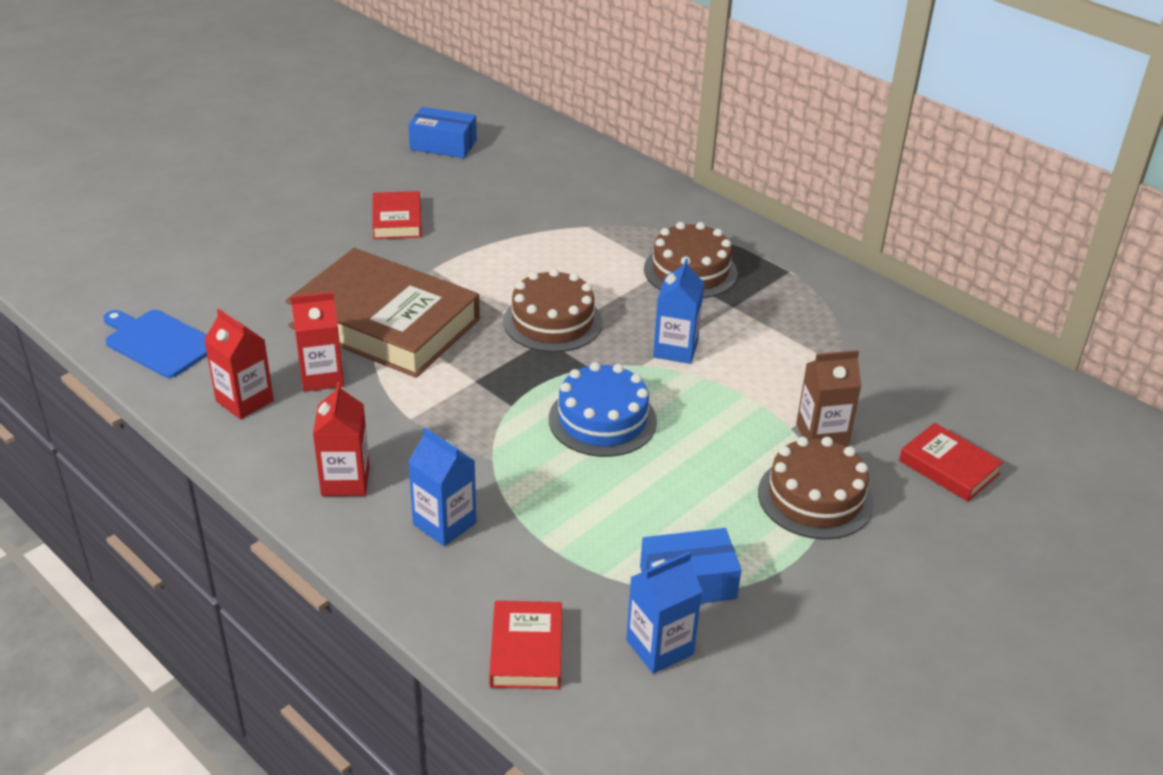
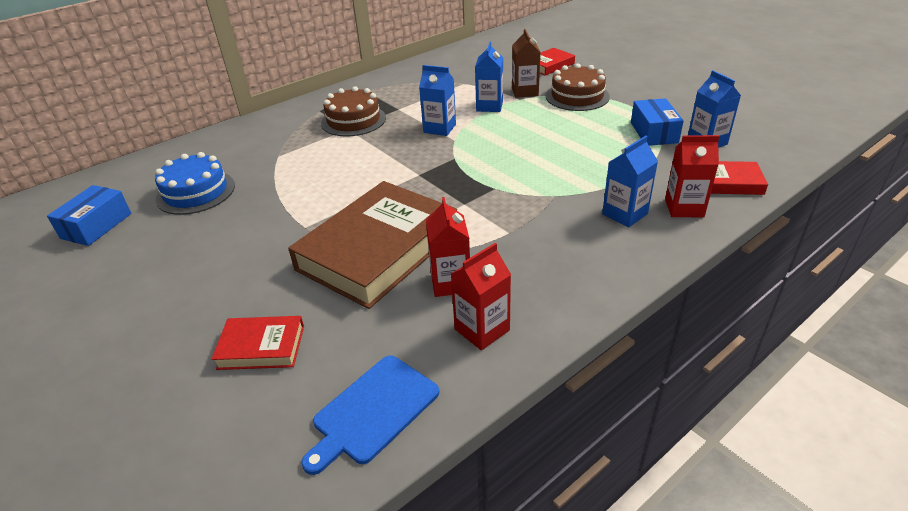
camera: 80 degrees left, 0 degrees up
(345, 481) = (586, 261): red carton -> red carton (684, 208)
(397, 220) = (215, 249): red book -> red book (261, 347)
(552, 321) = (398, 171): brown cake -> none
(602, 420) = (511, 154): blue cake -> blue cake (196, 192)
(758, 396) = (489, 106): none -> blue carton

